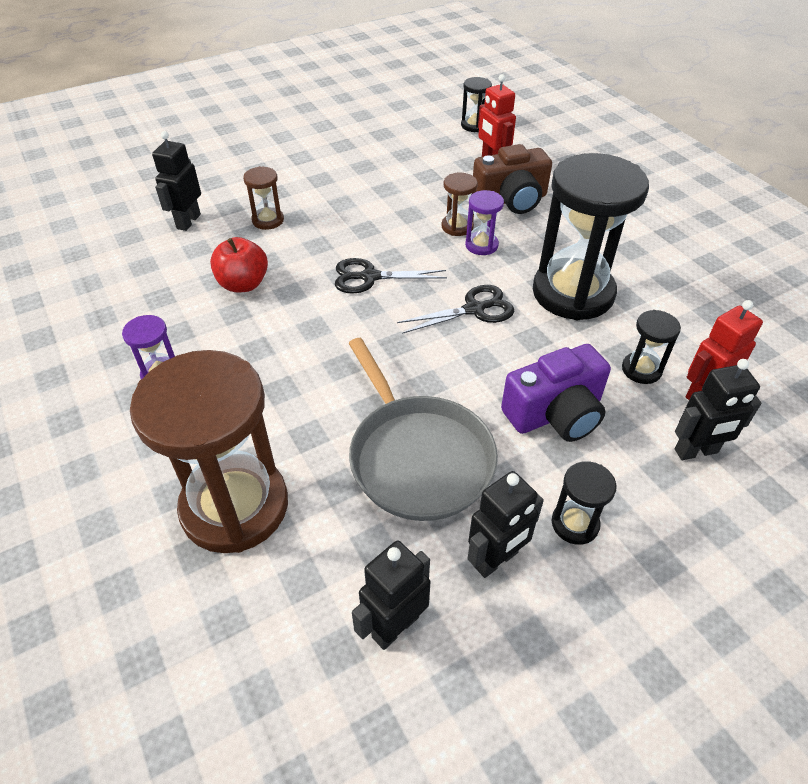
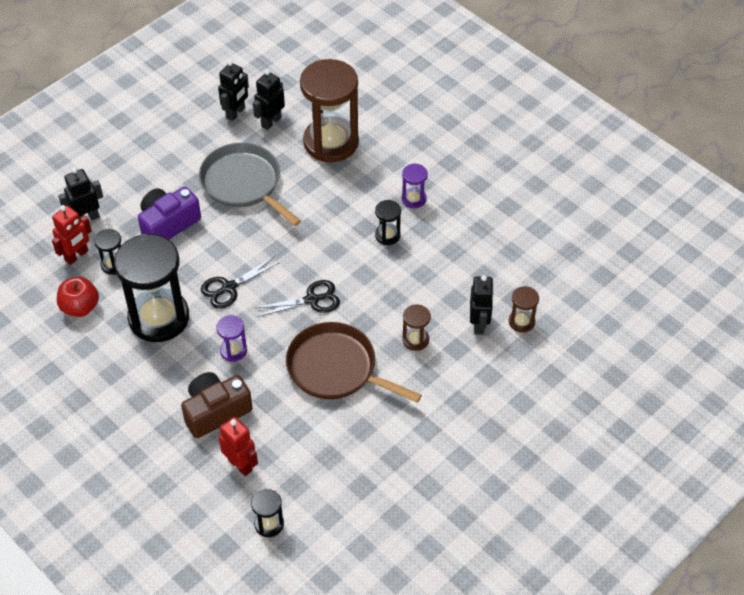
camera: 165 degrees right, 5 degrees up
(243, 284) = (401, 274): red apple -> red apple (80, 307)
(369, 212) = (336, 368): none -> brown pan
(457, 226) = (257, 367): brown hourglass -> brown hourglass (521, 322)
(496, 560) = (194, 146): black robot -> black robot (271, 122)
(575, 524) = (156, 169): black hourglass -> black hourglass (387, 235)

